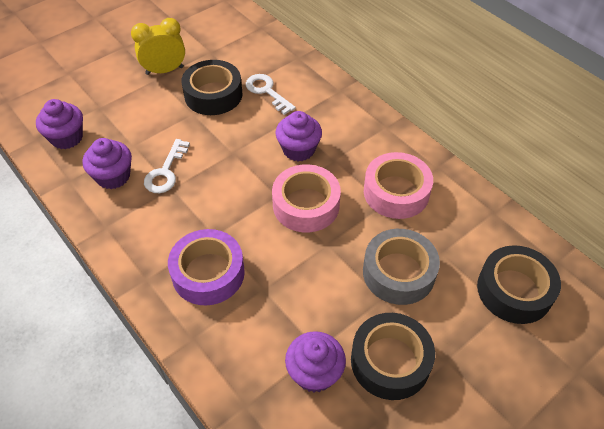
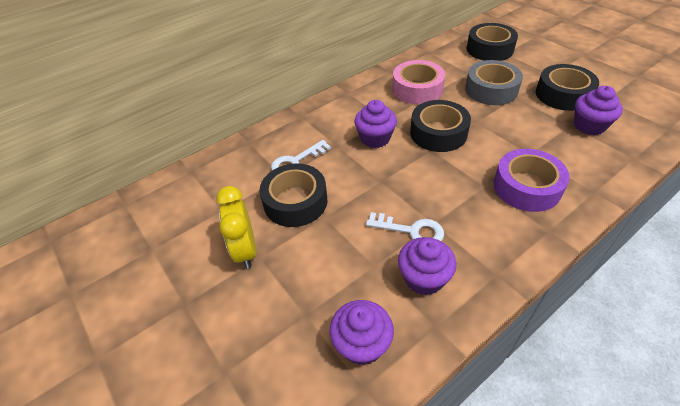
camera: 85 degrees left, 5 degrees down
(306, 205) = (438, 133): pink tape -> black tape

